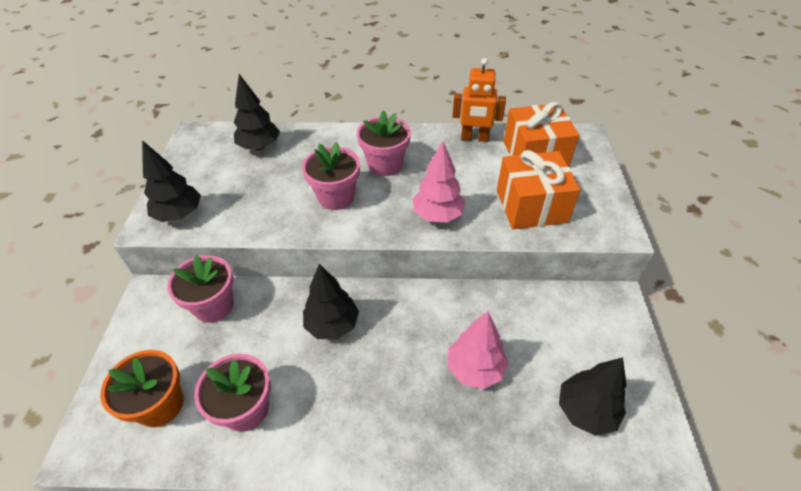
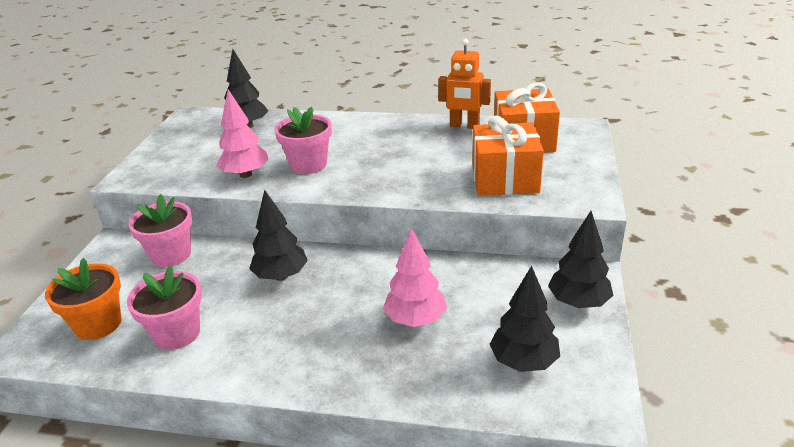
camera: 10 degrees right, 15 degrees down
(179, 214) = (156, 171): black tree -> black tree (578, 302)
(385, 164) = (365, 143): pink flower pot -> none
(438, 215) = (405, 182): pink tree -> pink tree (246, 174)

